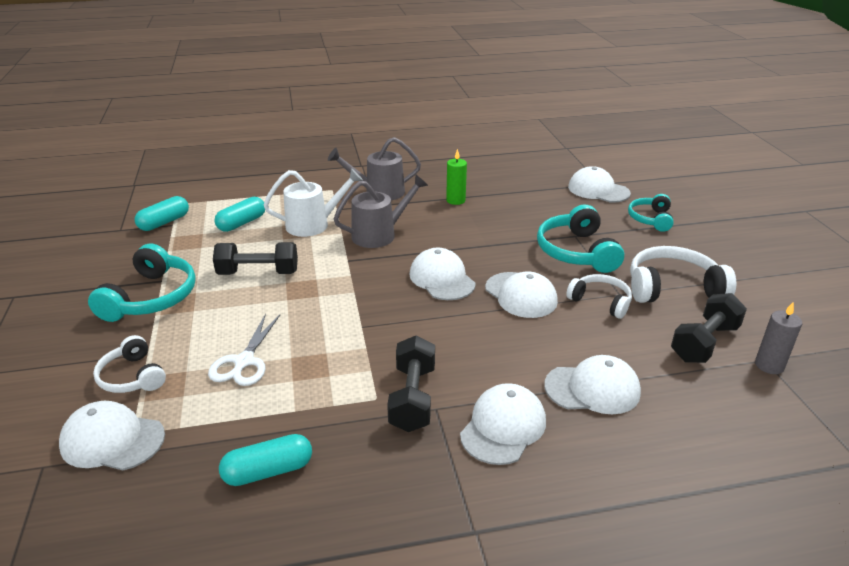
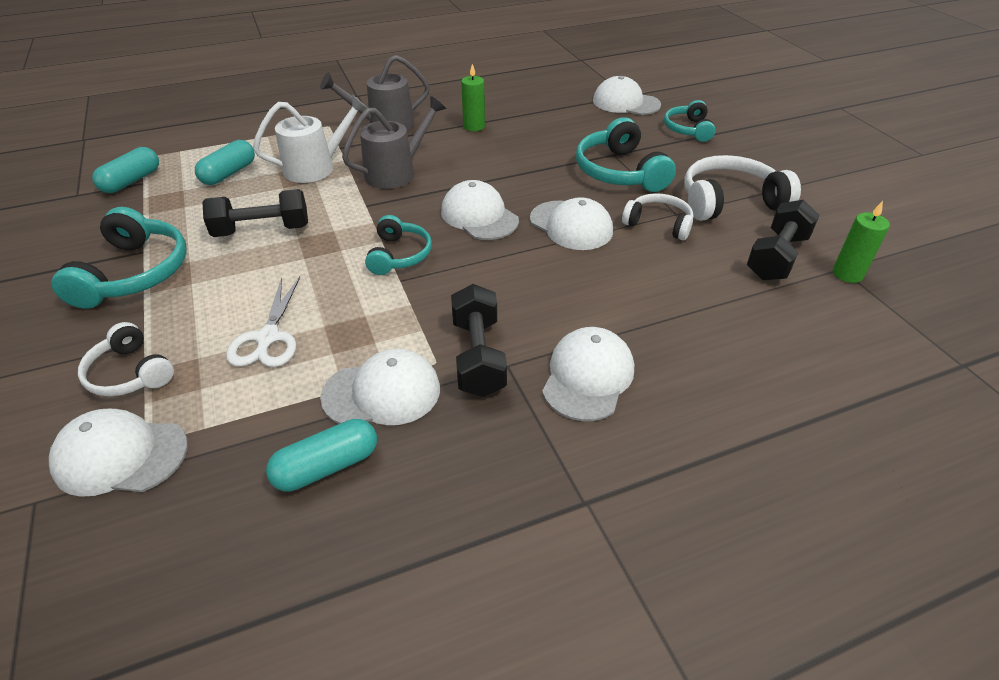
camera: 10 degrees left, 10 degrees up
(366, 305) = (399, 255): none -> turquoise headphones
(592, 389) = (673, 321): white cap -> white cap (382, 392)
(769, 365) = (847, 274): grey candle -> green candle

